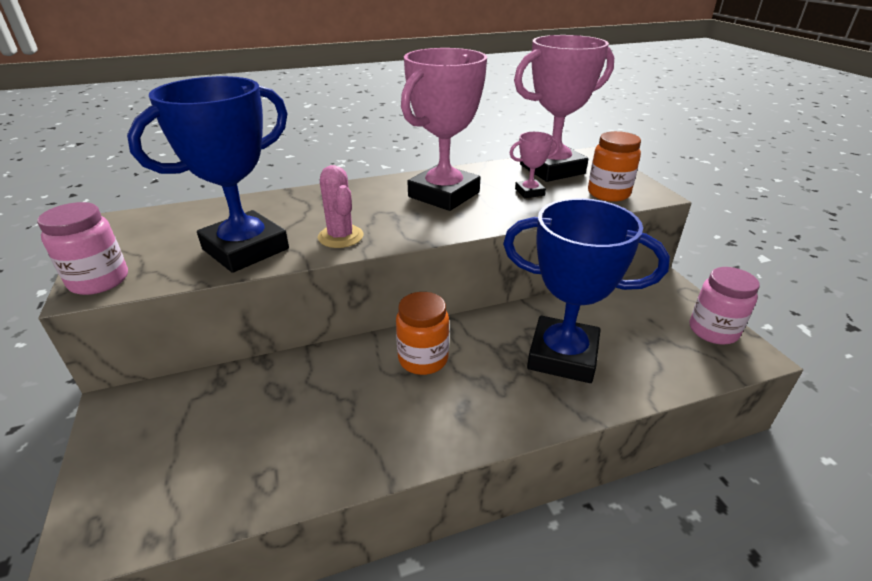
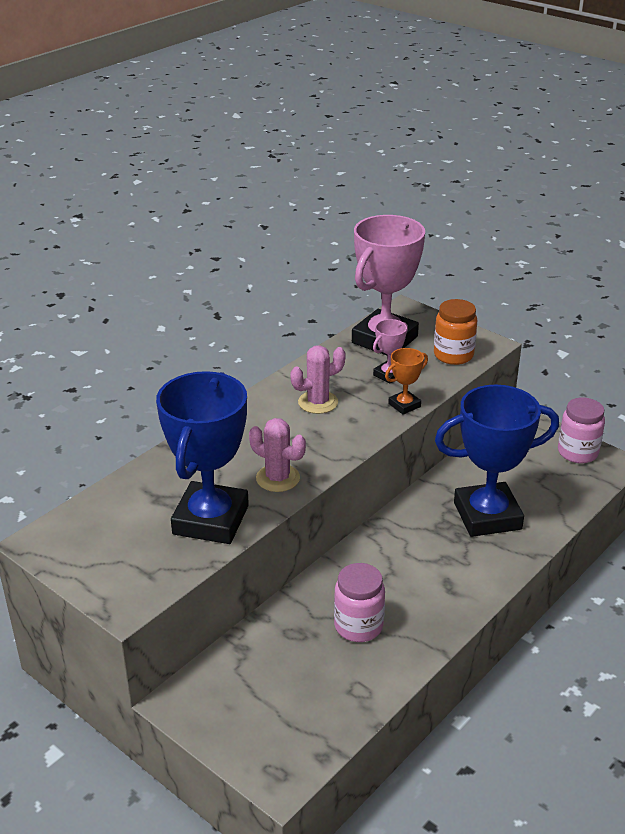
camera: 30 degrees left, 0 degrees up
(99, 281) = (124, 595): pink jar -> pink jar (358, 626)
(423, 359) = (387, 561): orange jar -> none
(443, 194) = (318, 402): pink trophy -> pink cactus
(520, 217) = (404, 405): none -> orange trophy

